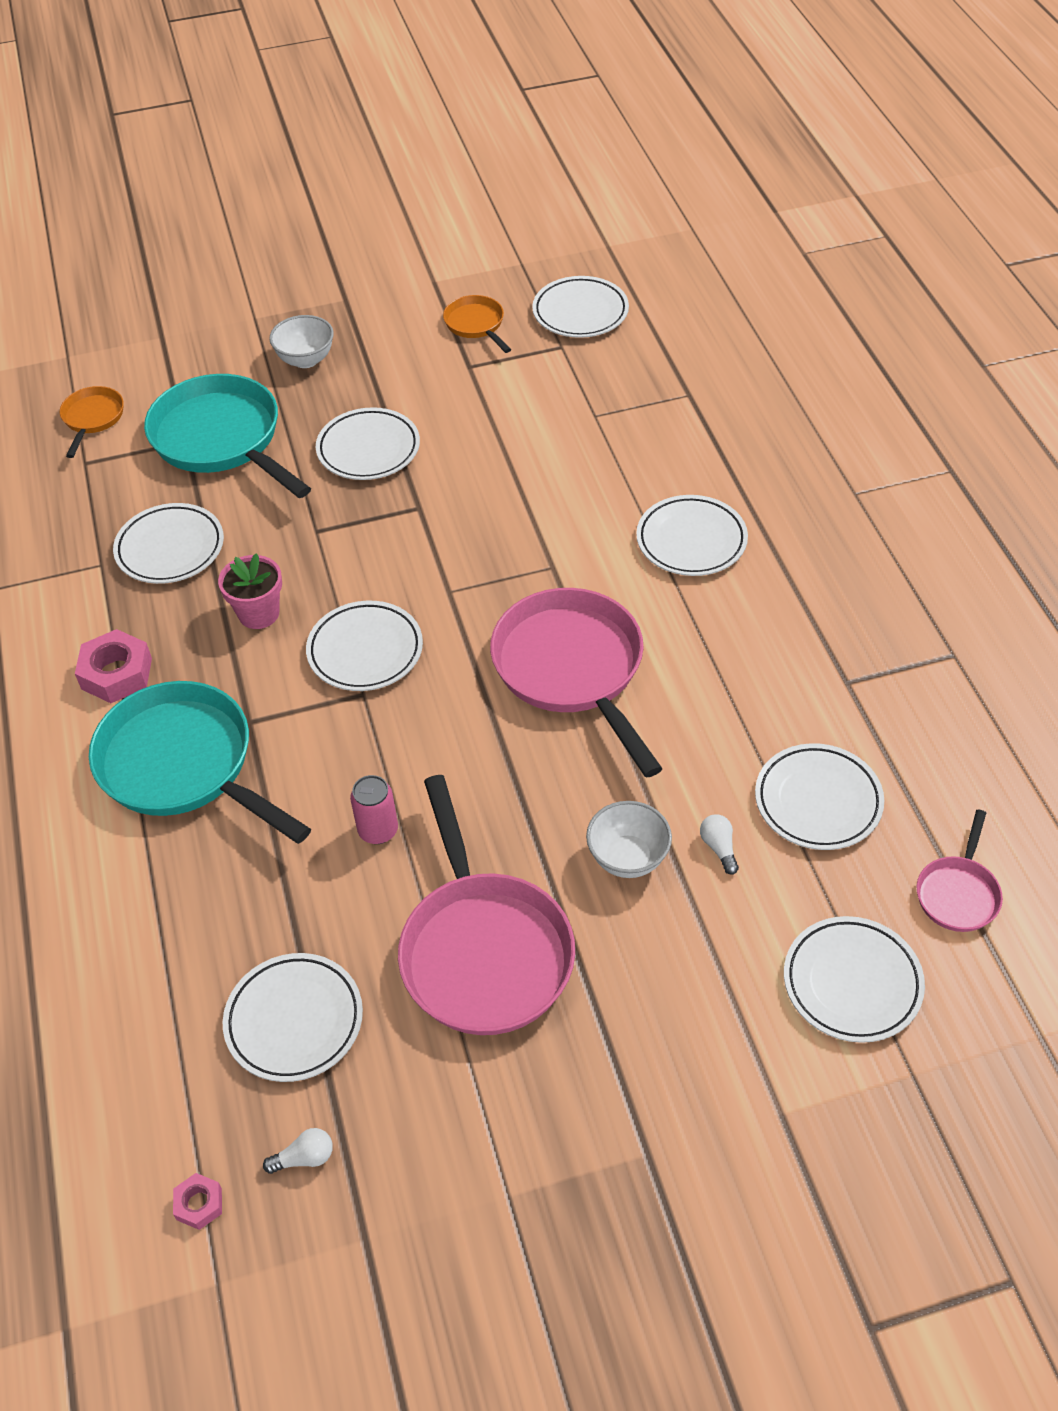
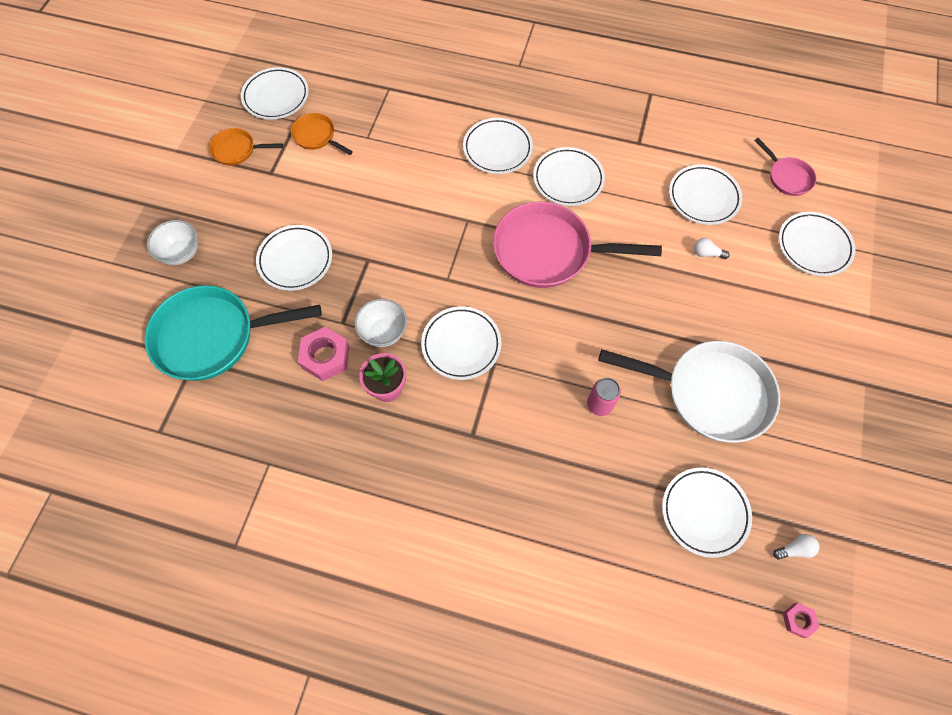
camera: 60 degrees left, 15 degrees up
(92, 418) = (118, 407): orange pan -> orange pan (317, 136)
(116, 673) = (376, 496): pink nut -> pink nut (325, 357)
(170, 548) = (289, 414): white plate -> white plate (568, 179)
(184, 765) = (481, 489): turquoise pan -> none
(304, 1158) = (794, 549): white light bulb -> white light bulb turned 60 degrees clockwise
(484, 951) = (710, 393): pink pan -> white pan
(628, 858) = (689, 296): white bowl -> white bowl (384, 332)

